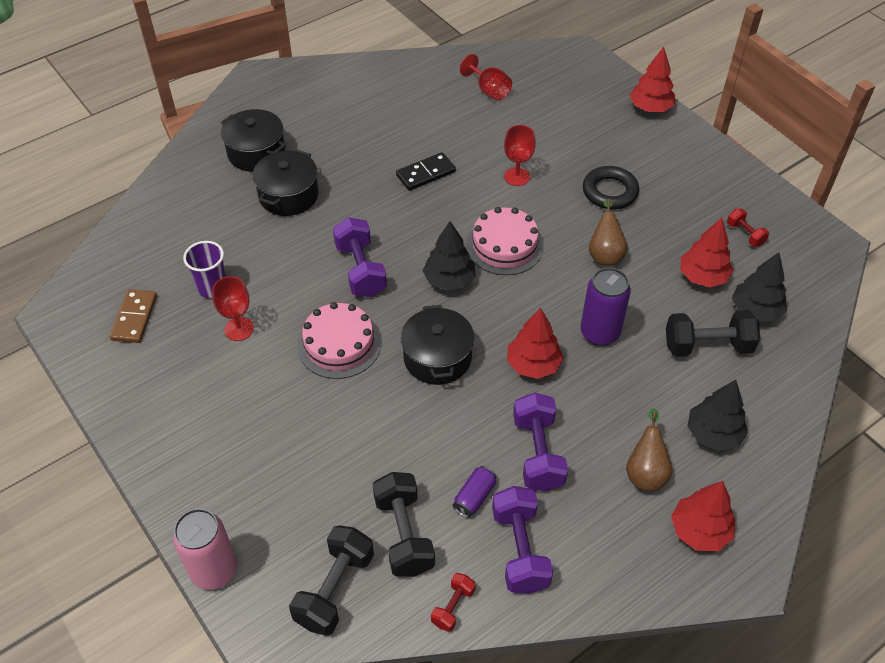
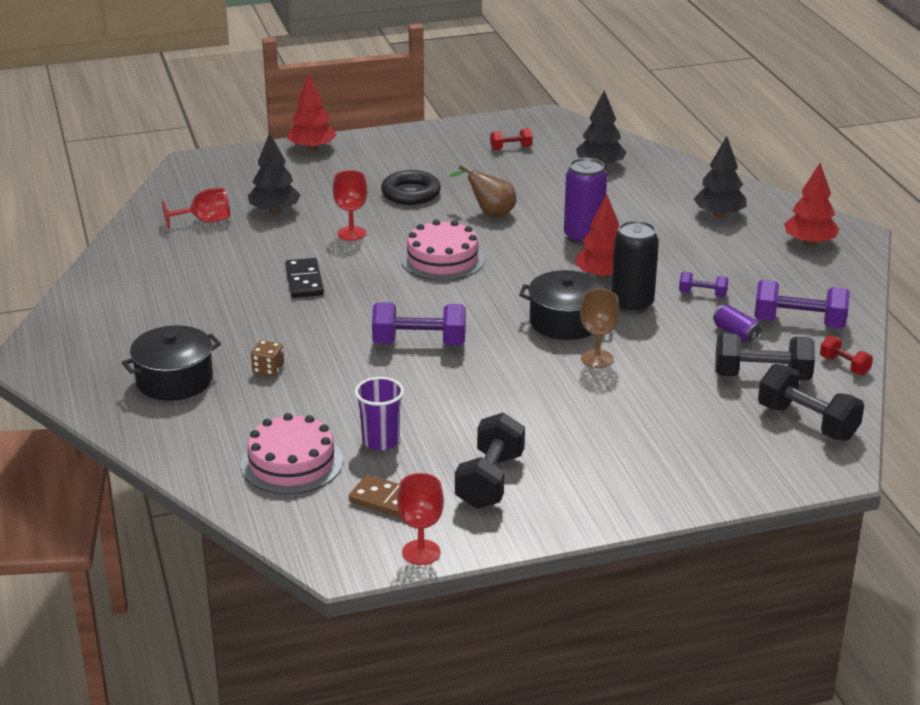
camera: 70 degrees left, 20 degrees down
(214, 570) = (763, 488): pink can -> none
(239, 329) = (455, 431): red goblet -> red goblet (421, 552)
(288, 195) = (268, 369): black pot -> brown dice
(339, 344) = (515, 373): pink cake -> pink cake (291, 463)
(384, 396) = (597, 359): none -> brown goblet
(449, 280) = (468, 297): black tree -> black tree (274, 211)
(491, 400) = (632, 304): none -> black can
(538, 453) = (702, 294): purple dumbbell -> purple dumbbell, size x0.53
(645, 472) = (744, 251): brown pear -> none
(702, 277) = (548, 177): red tree -> none
(707, 346) = (626, 194): black dumbbell -> black dumbbell (490, 481)

